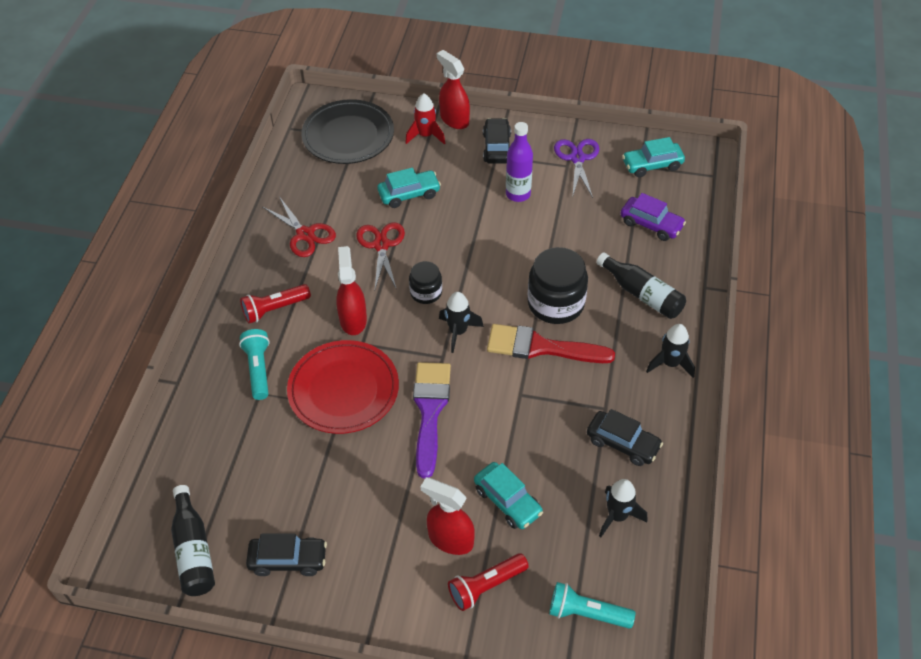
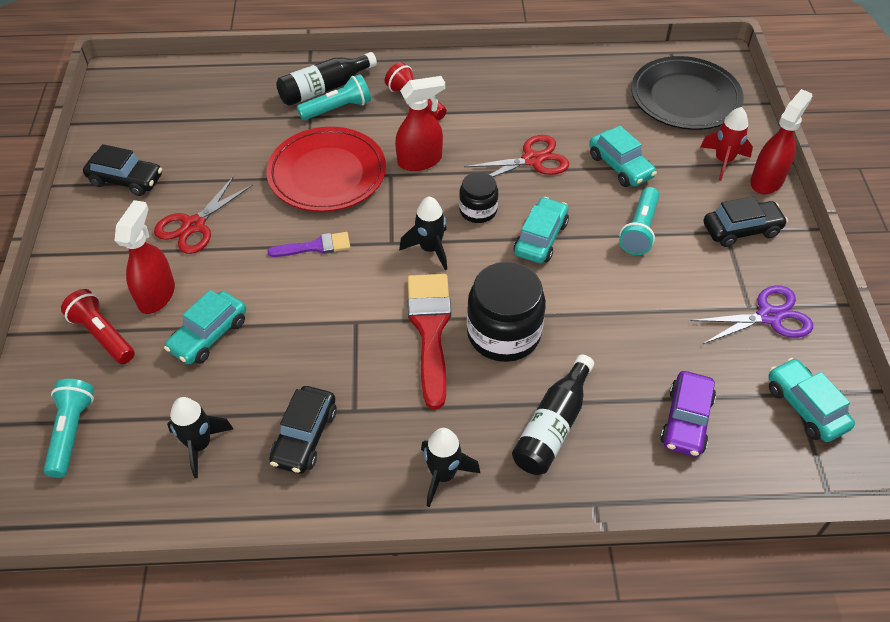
camera: 75 degrees right, 0 degrees up
(194, 550) = (132, 118): black bottle -> black bottle (324, 89)
(288, 560) = (126, 180): black car -> black car turned 60 degrees counterclockwise
(305, 234) = (523, 99): red scissors -> red scissors (194, 225)
(430, 411) = (315, 246): purple brush -> purple brush, size x0.55
(468, 260) = (540, 238): none -> turquoise car
(479, 201) = (640, 230): none -> turquoise flashlight
(518, 194) = (670, 265): purple bottle -> none

